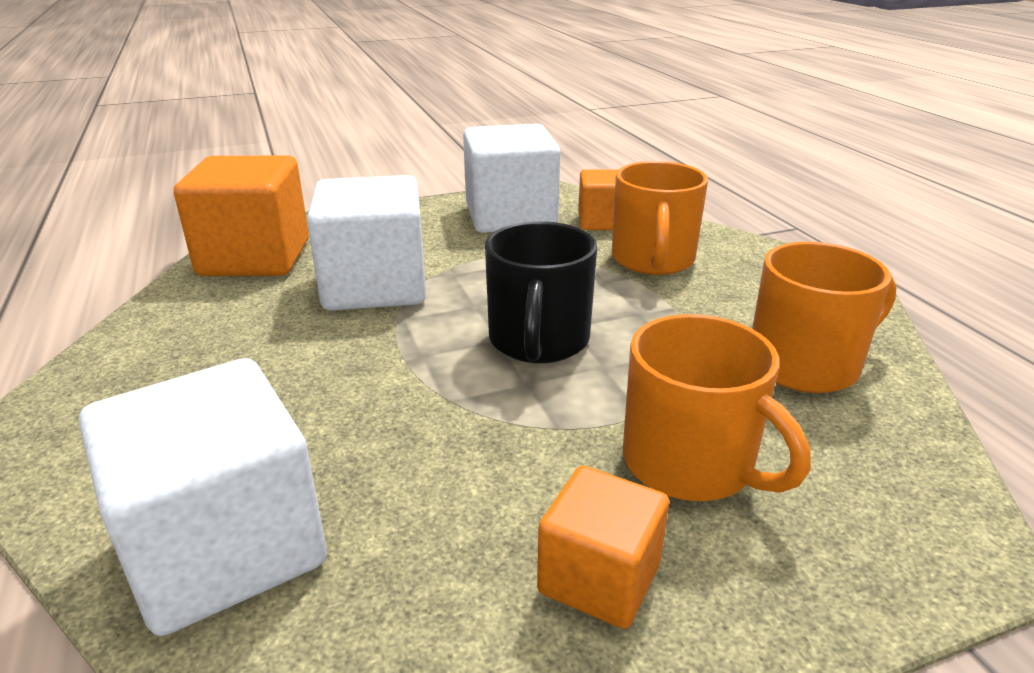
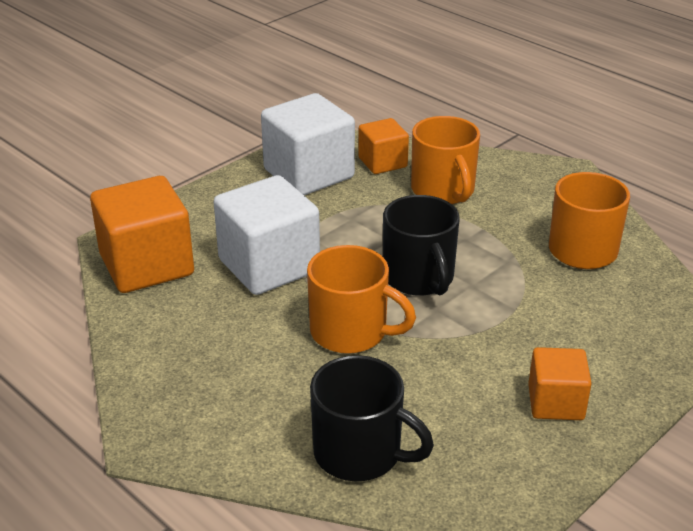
camera: 25 degrees left, 5 degrees up
(225, 548) = (360, 453): white cube -> black mug
(691, 464) = (560, 331): orange mug -> orange mug (351, 332)

